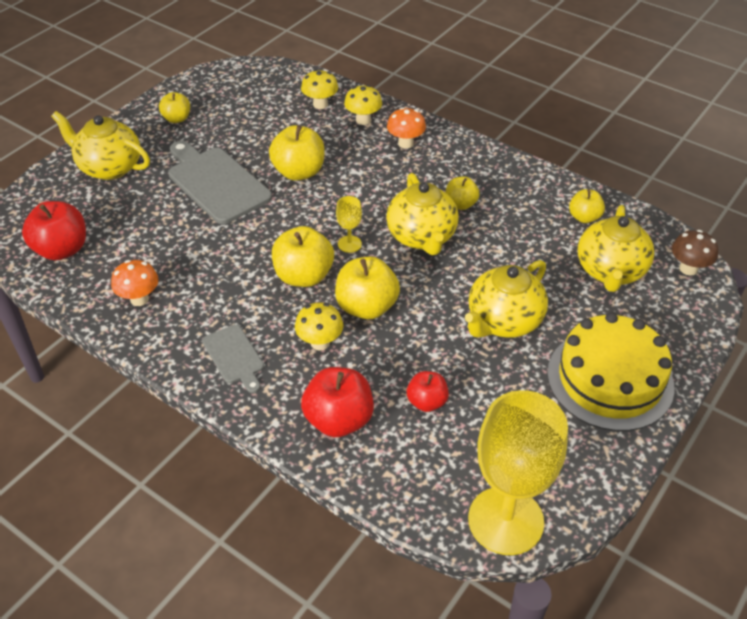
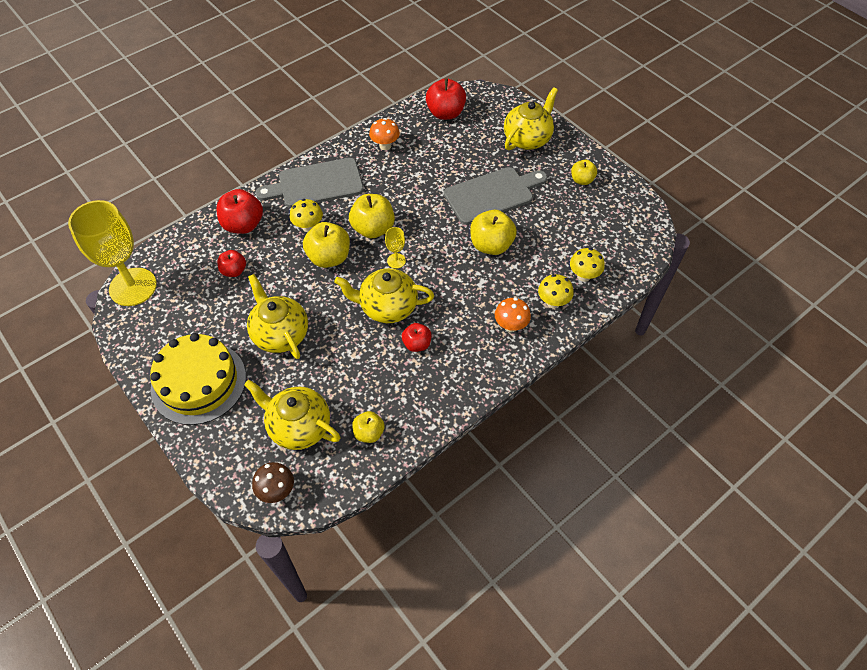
camera: 105 degrees right, 10 degrees up
(234, 357) = (316, 184): grey cutting board -> grey cutting board, size x1.83
(460, 204) = (417, 344): yellow apple -> red apple

